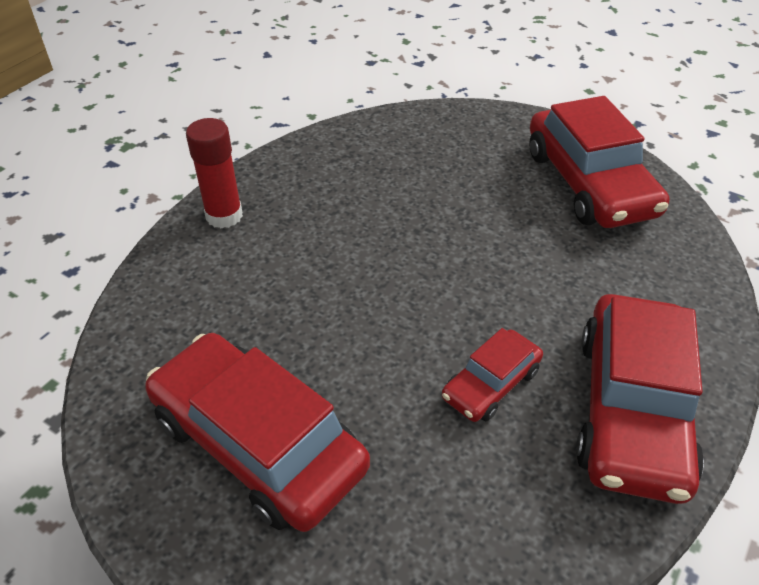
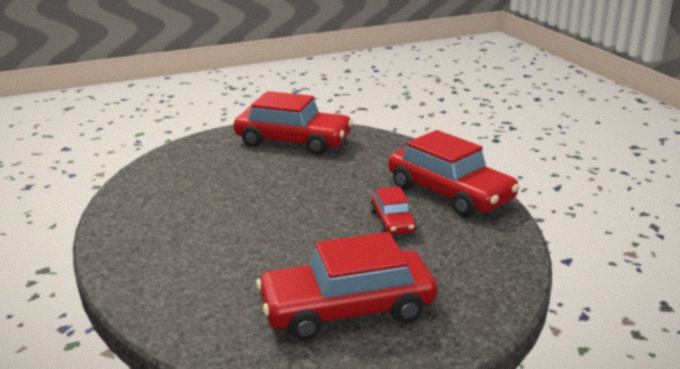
camera: 55 degrees left, 20 degrees down
(224, 216) = (129, 261): red glue stick -> none

